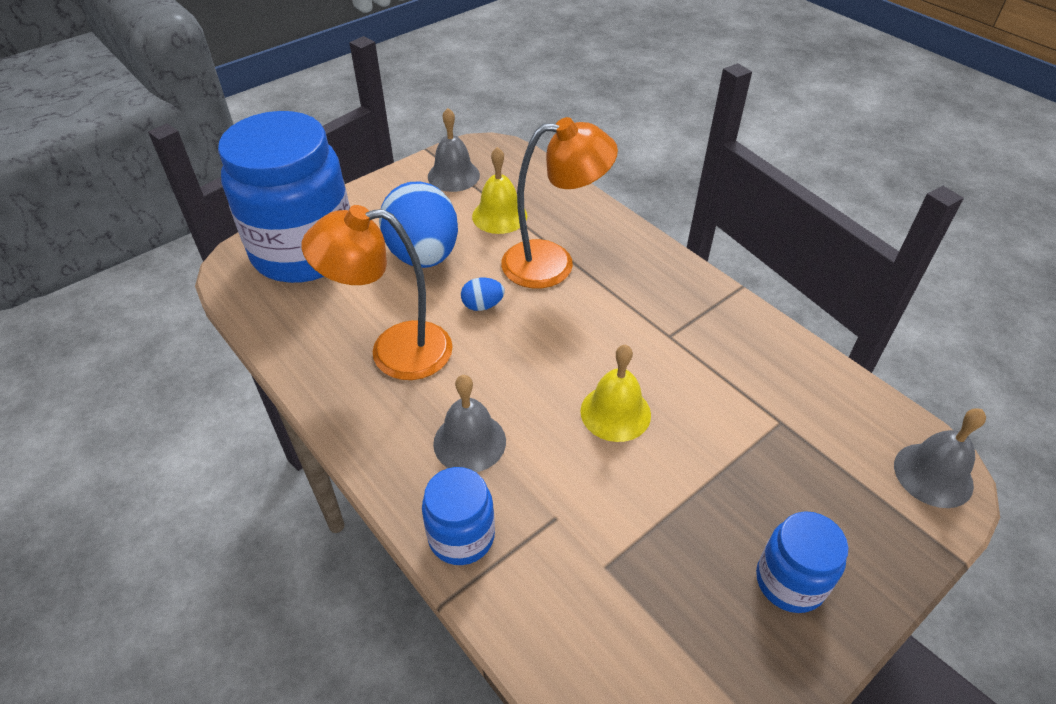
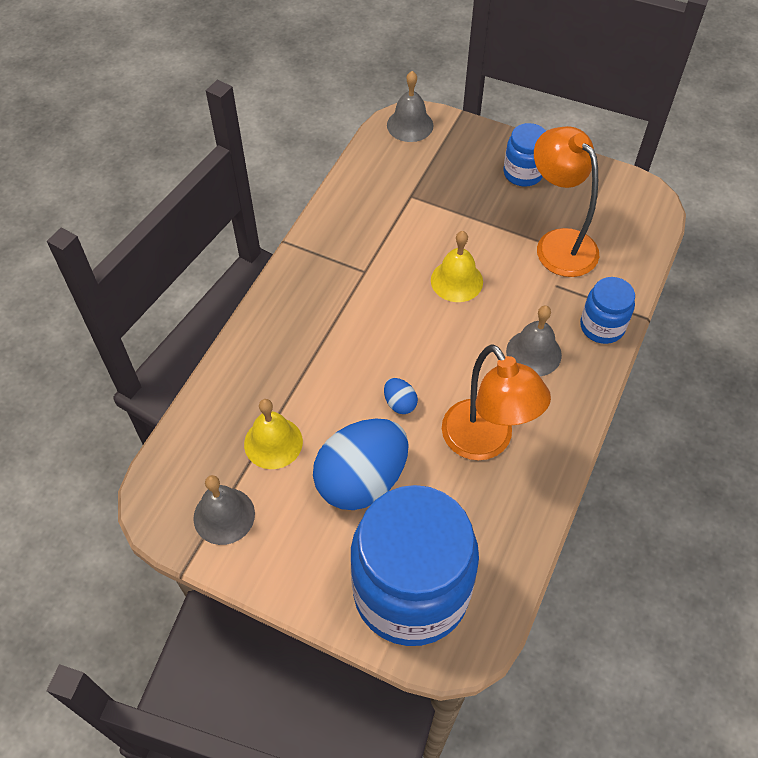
camera: 115 degrees left, 10 degrees up
(553, 263) = (320, 373): orange lamp -> orange lamp (558, 243)

